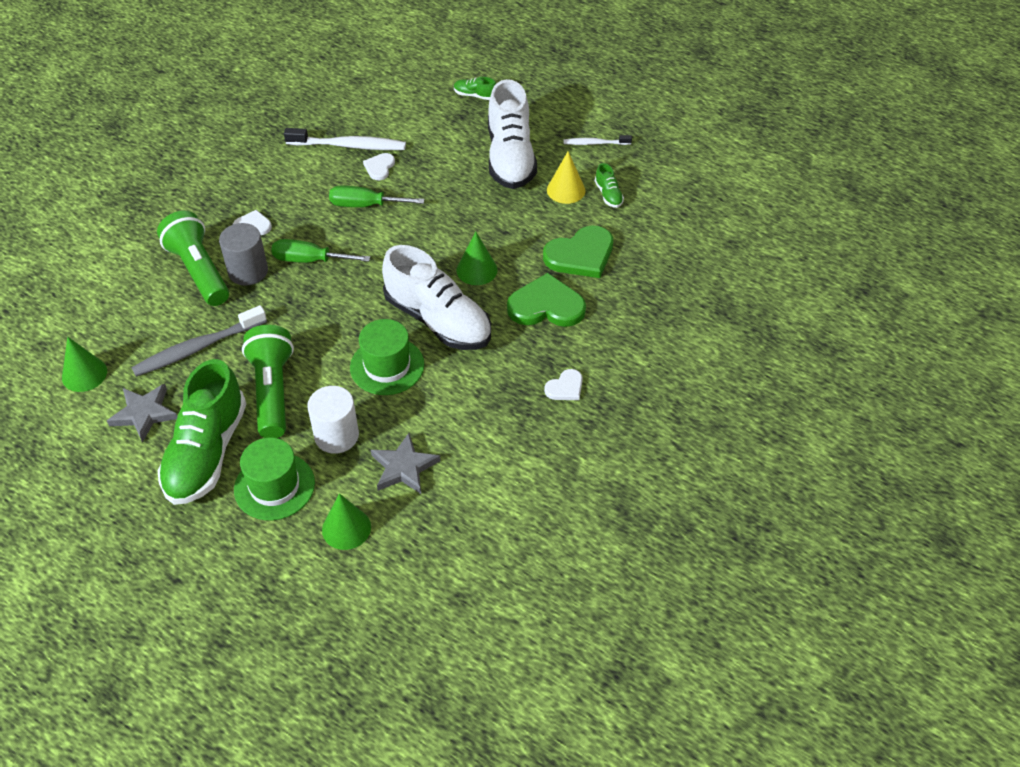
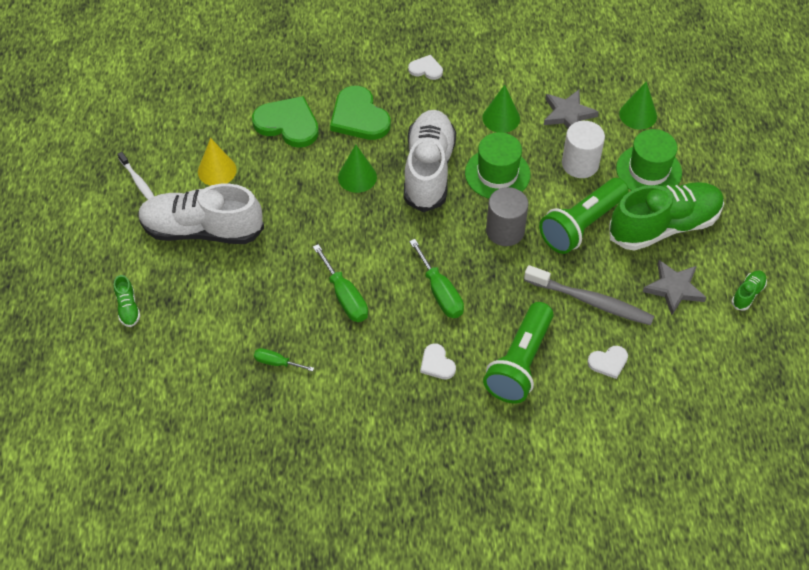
camera: 125 degrees left, 5 degrees up
(84, 374) = (683, 357): green cone -> green cone (501, 118)
(248, 271) = (489, 327): grey cylinder -> grey cylinder (505, 231)
(349, 146) = (277, 362): white toothbrush -> green screwdriver
(379, 167) = (288, 318): white heart -> white heart (608, 362)
(510, 157) = (202, 230): white shoe -> white shoe turned 135 degrees counterclockwise
(608, 195) = (202, 141): green shoe -> green shoe (747, 294)

